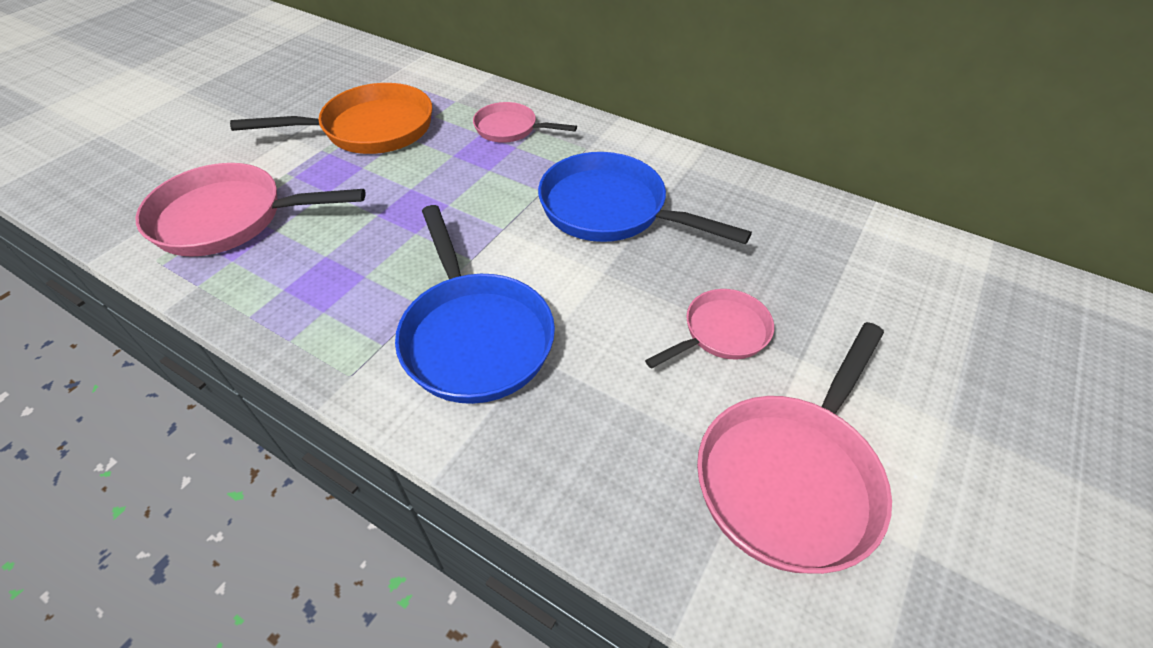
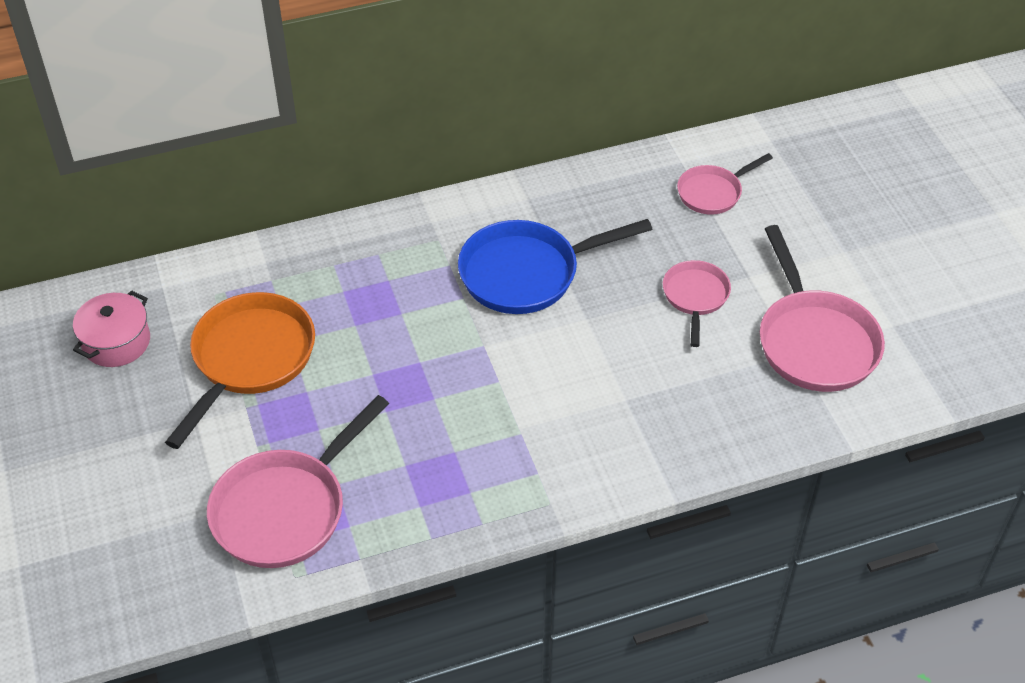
camera: 50 degrees left, 0 degrees up
(335, 75) = (116, 342): none -> pink pot
(475, 336) = (578, 420): blue pan -> none
(510, 129) = (358, 269): pink pan -> pink pan (713, 192)

